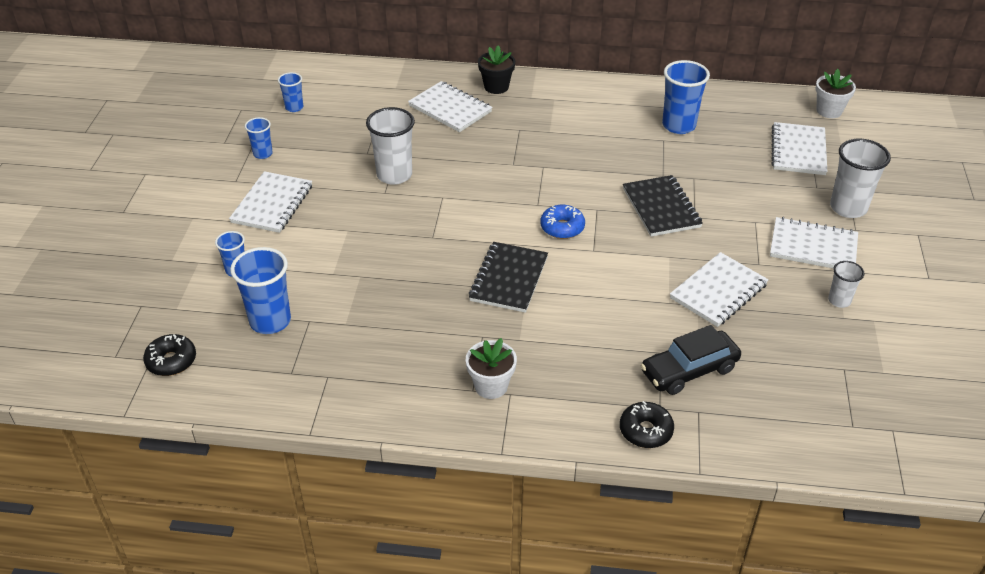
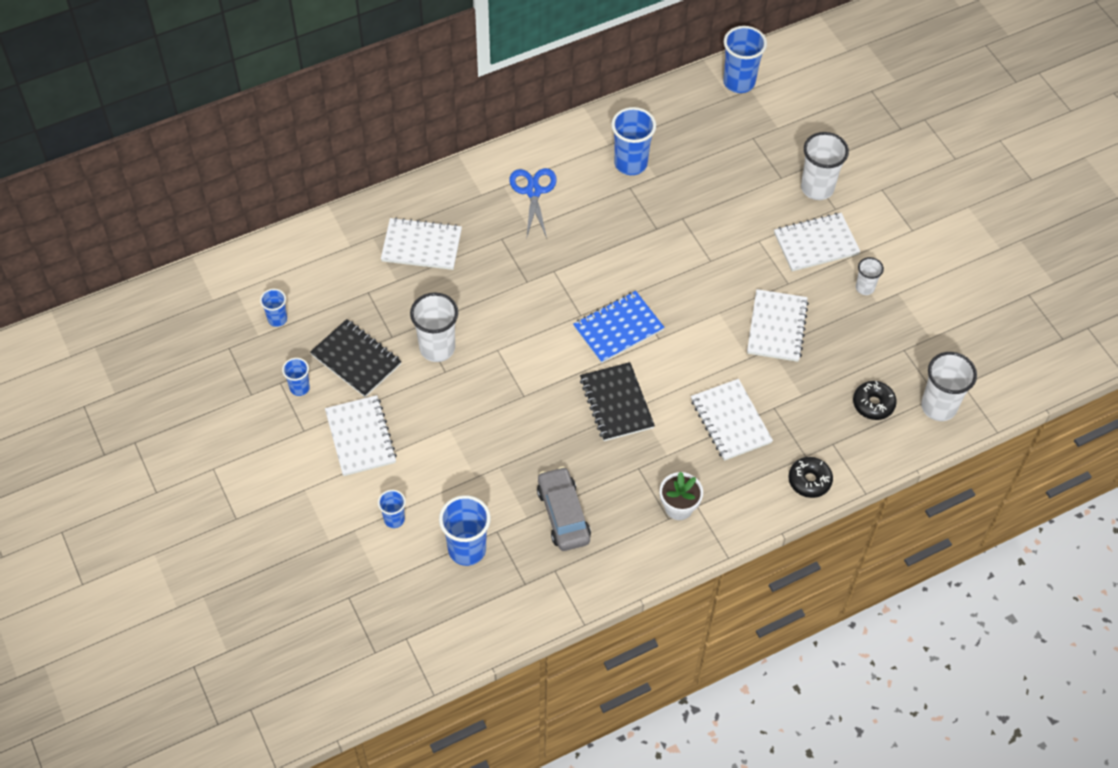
camera: 35 degrees left, 15 degrees up
(171, 361) = (424, 629): black donut -> black donut (873, 404)
(379, 338) = (563, 514): none -> grey car
(496, 87) = (441, 197): black flower pot -> none
(562, 227) = (618, 328): blue donut -> blue notebook
(576, 111) = (533, 191): none -> blue scissors
(661, 208) = (679, 265): black notebook -> black notebook (356, 359)
(689, 370) = (803, 412): black car -> none
(798, 151) = (743, 143): white notebook -> white notebook (730, 421)
(829, 111) = (739, 82): white flower pot -> blue cup
(847, 436) = (938, 406): none -> white cup

